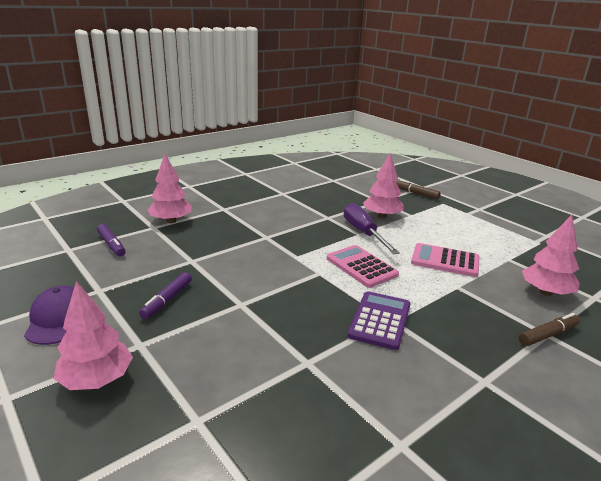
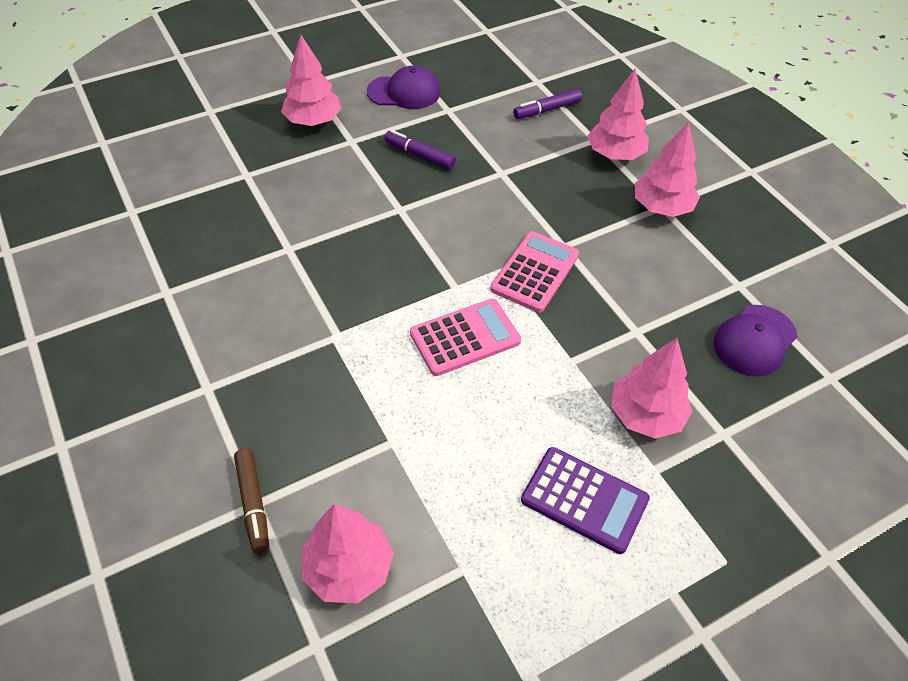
camera: 100 degrees right, 25 degrees up
(224, 209) = (662, 207): none -> pink tree
(319, 192) = (754, 340): none -> purple cap
(363, 232) = (576, 368): purple screwdriver -> none
(380, 320) = (337, 324): purple calculator -> purple calculator (584, 500)
(416, 193) = (779, 524): brown marker -> none
(445, 261) = (468, 456): pink calculator -> pink calculator (535, 272)

